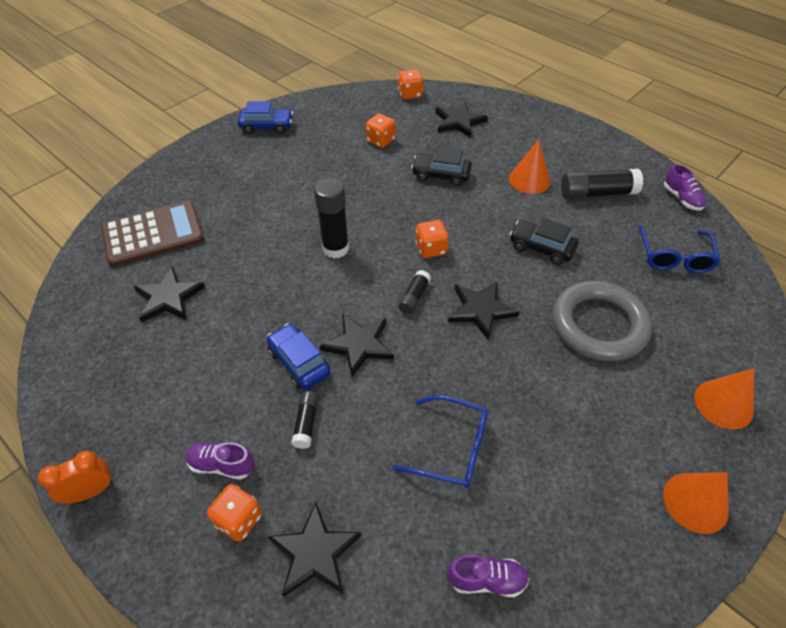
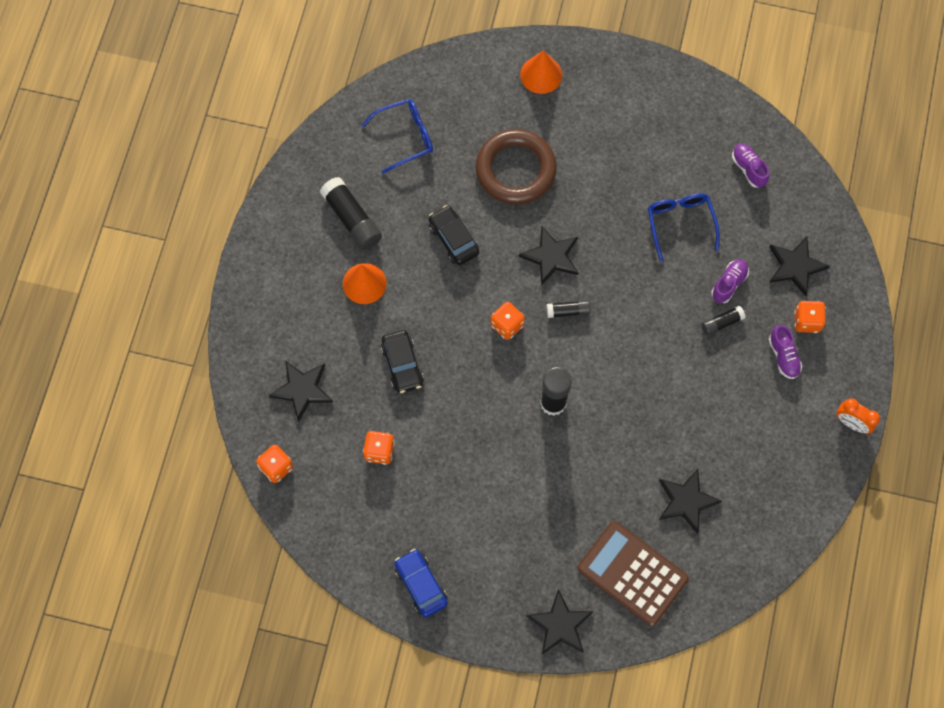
camera: 120 degrees left, 20 degrees up
(299, 362) = (679, 358): blue car -> none
(359, 345) = (638, 326): black star -> black star (560, 625)
(541, 248) = (453, 239): black car -> black car turned 150 degrees clockwise
(598, 325) = (515, 170): grey ring -> brown ring
(681, 198) = (320, 149): purple shoe -> purple shoe (729, 284)
(695, 502) = (628, 76): orange cone -> none

